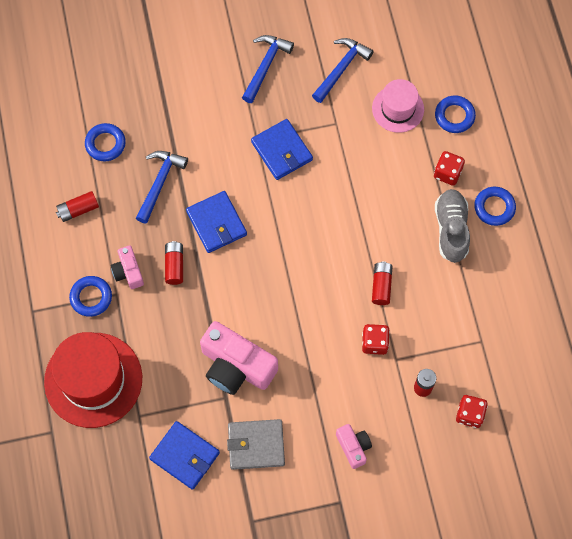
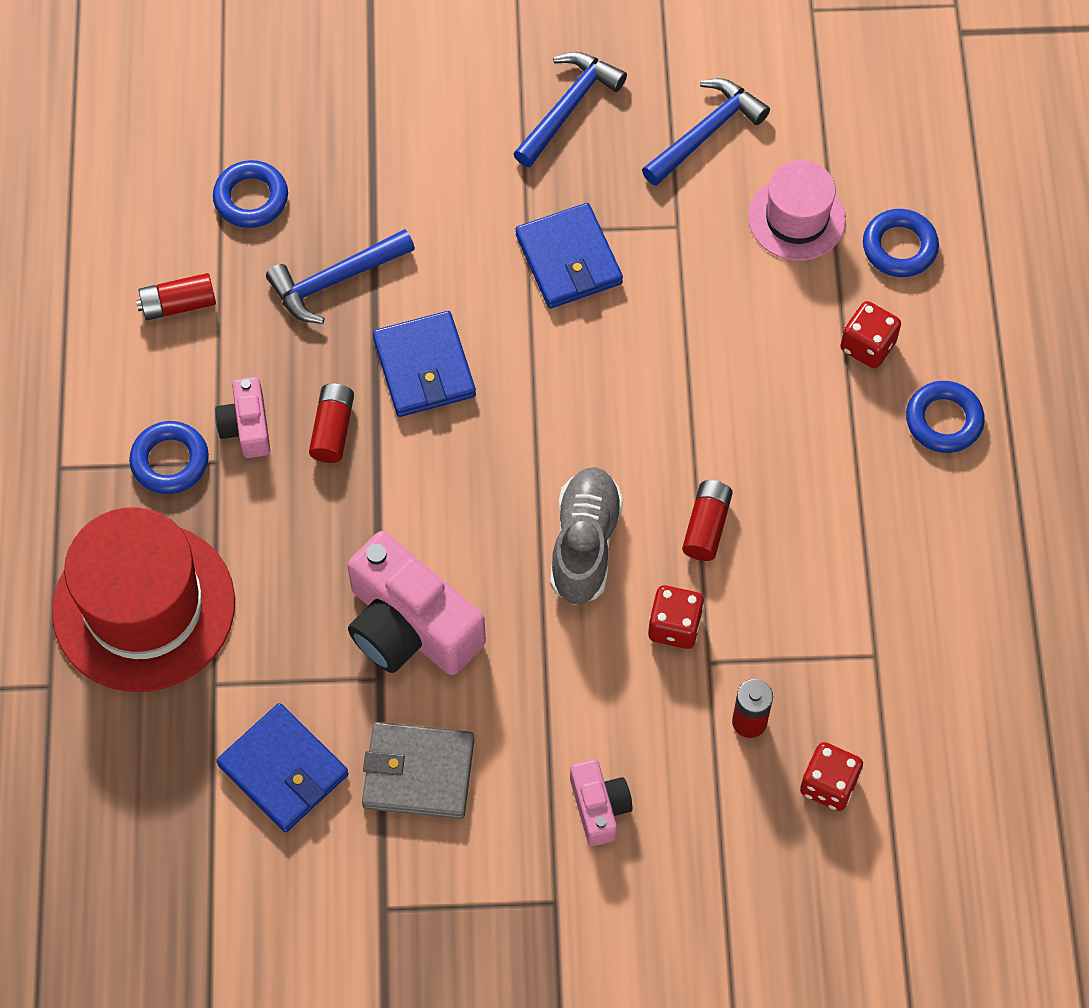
camera: 10 degrees right, 5 degrees down
(159, 183) = (335, 281): blue hammer -> blue hammer turned 150 degrees counterclockwise
(451, 229) = (856, 446): grey shoe -> grey shoe (585, 544)

